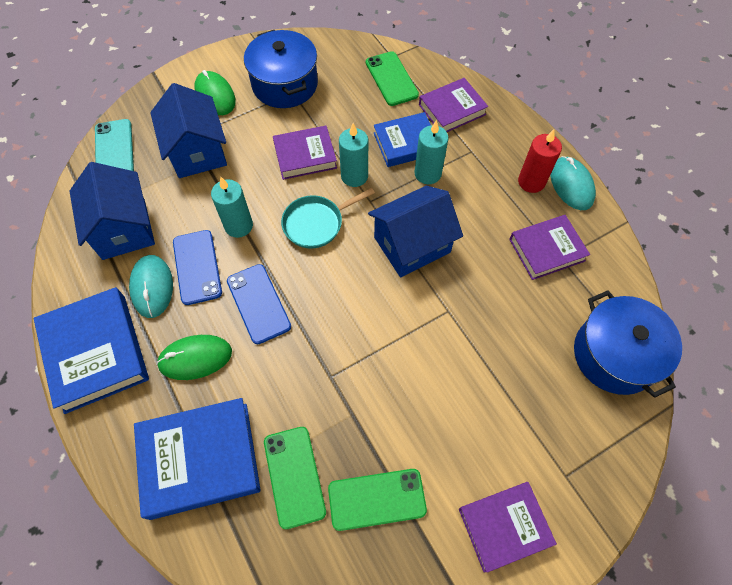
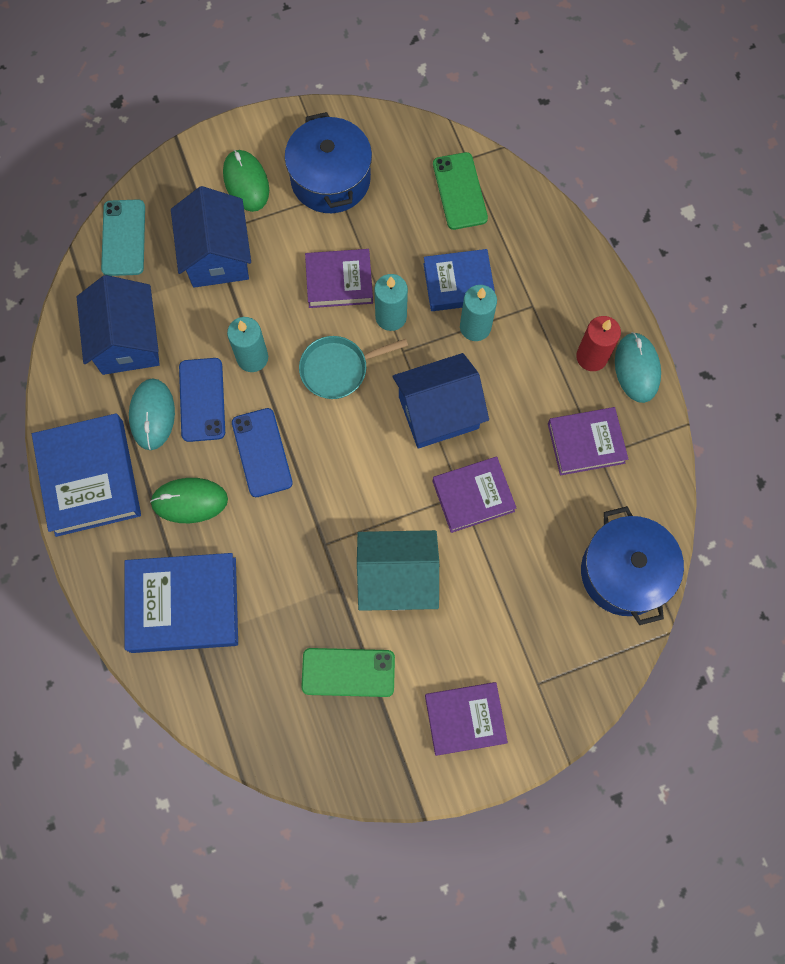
camera: 10 degrees right, 10 degrees up
(294, 476) = (272, 637): green phone -> none
(406, 396) = (397, 578): none -> turquoise house
(452, 110) = (523, 246): purple book -> purple book (473, 496)

